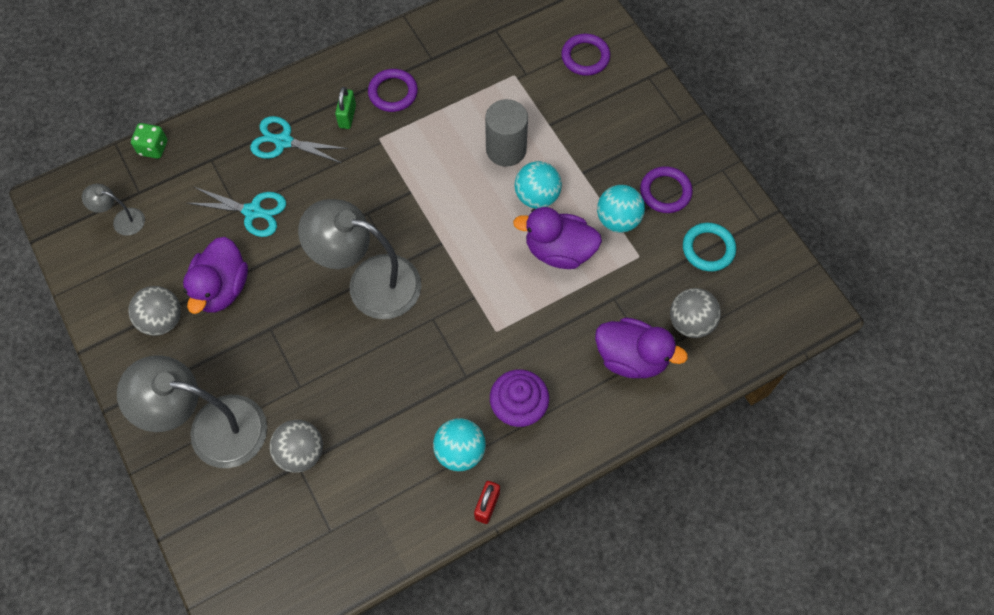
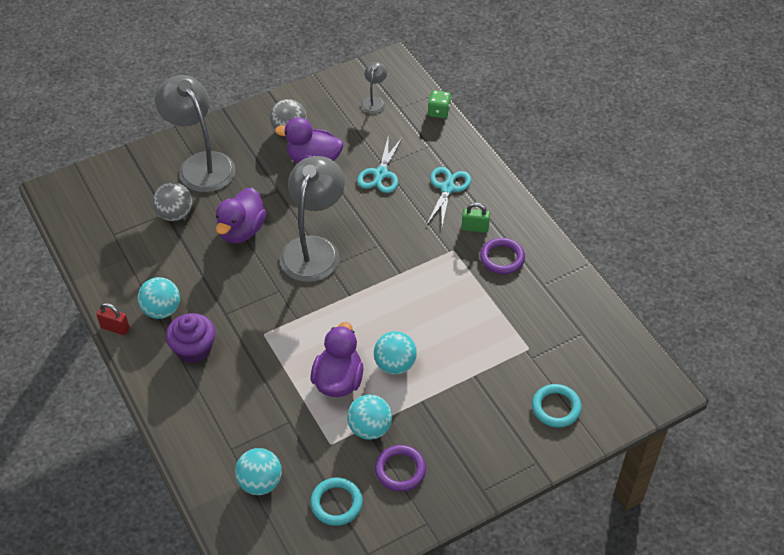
camera: 90 degrees right, 15 degrees down
(212, 428) = (201, 164): grey lamp -> grey lamp turned 45 degrees counterclockwise
(506, 149) = (445, 341): grey cylinder -> none
(585, 57) = (556, 408): purple ring -> turquoise ring
(631, 358) = (229, 433): purple duck -> purple duck (241, 231)
(690, 322) = (260, 482): grey ball -> turquoise ball

